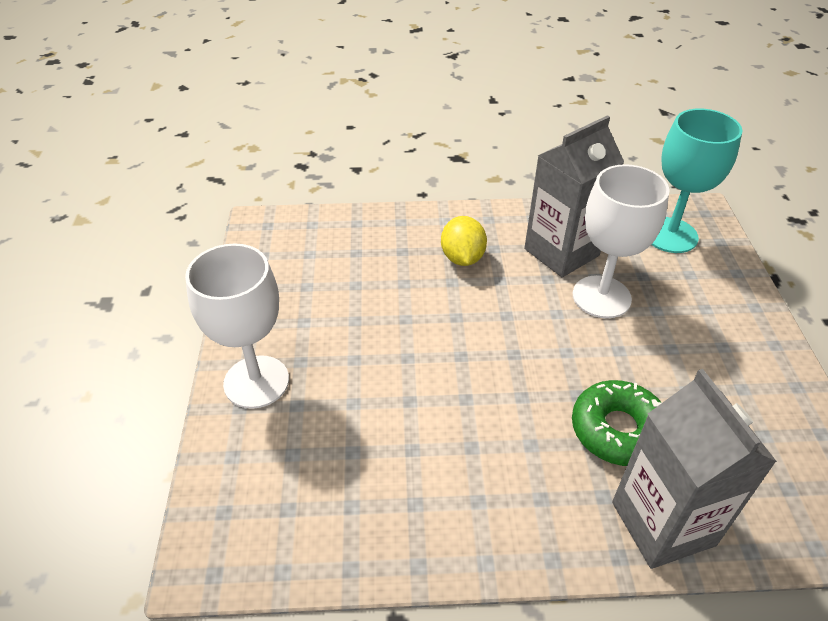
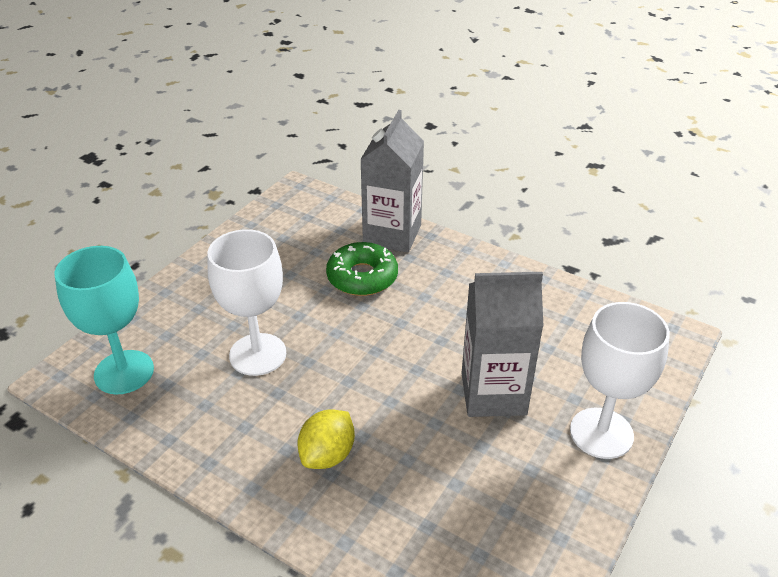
camera: 145 degrees left, 5 degrees down
(561, 252) = (234, 409): grey carton -> grey carton (493, 393)

